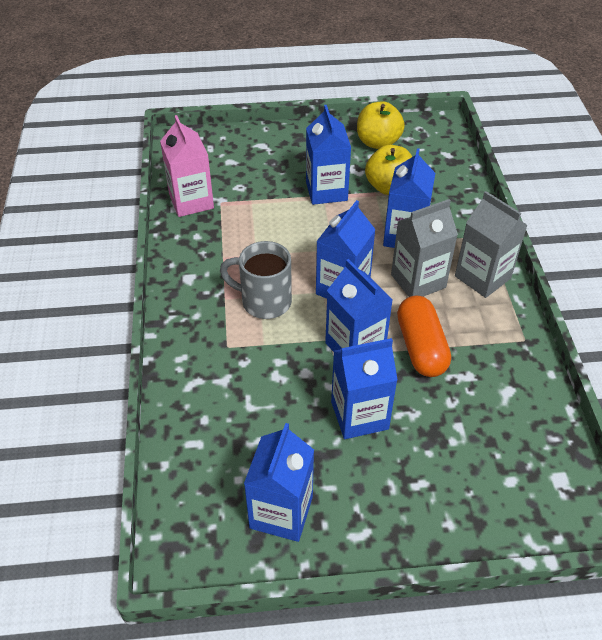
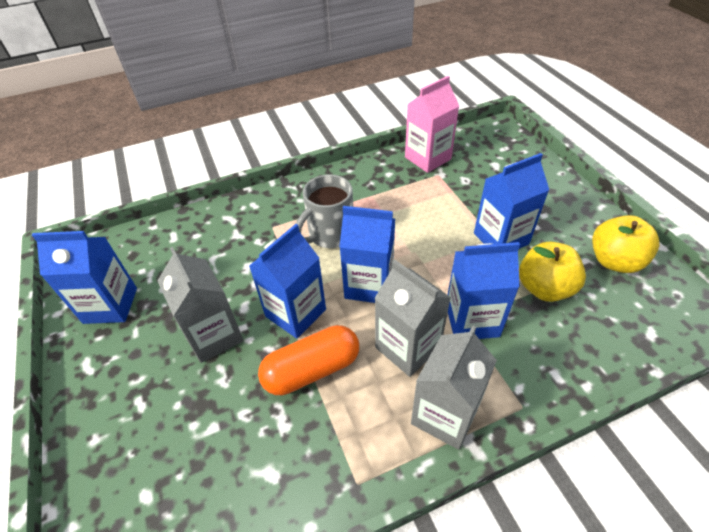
camera: 75 degrees right, 0 degrees up
(264, 301) = (330, 234): grey mug -> grey mug turned 135 degrees counterclockwise
(359, 415) = (214, 335): blue carton -> grey carton

